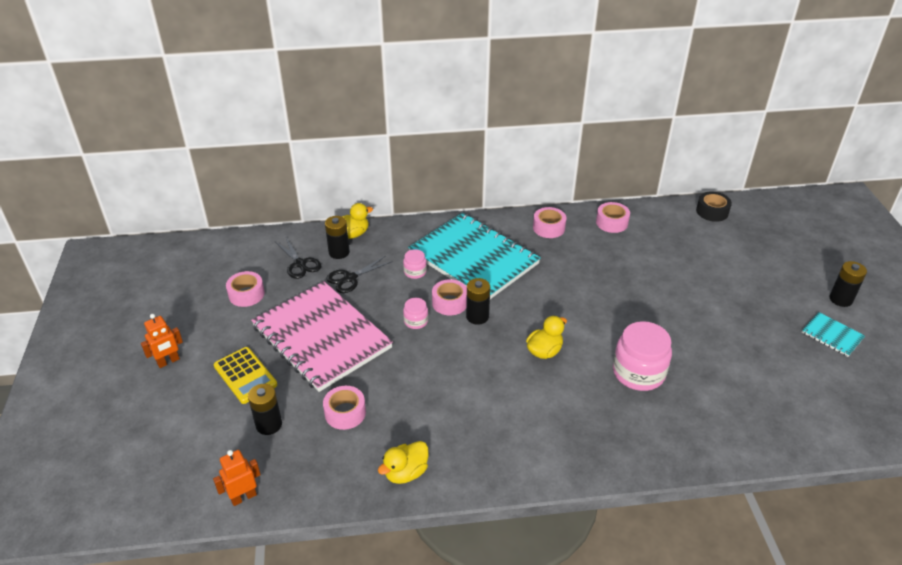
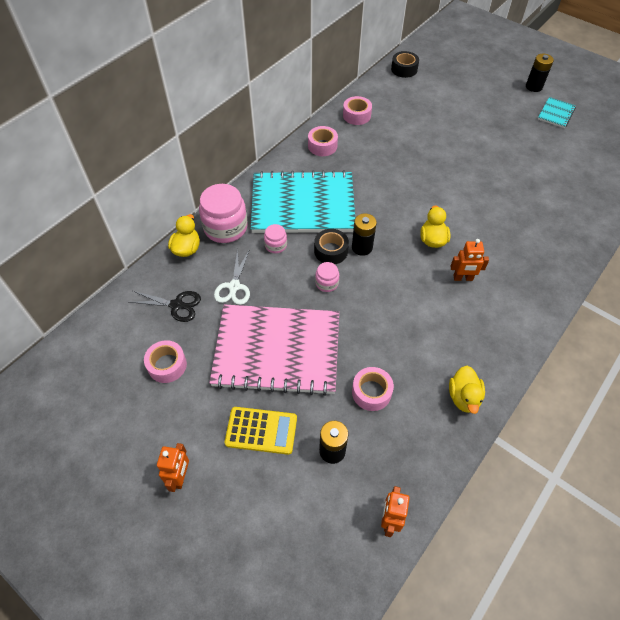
camera: 45 degrees left, 15 degrees up
(339, 252) = (196, 272): black battery -> none
(350, 278) = (234, 286): black scissors -> white scissors
(449, 303) = (331, 251): pink tape -> black tape
(529, 395) = (463, 278): none -> orange robot
(638, 372) = (498, 212): pink jar -> pink jar (225, 227)
(832, 335) = (556, 113): turquoise notebook -> turquoise notebook turned 60 degrees counterclockwise

